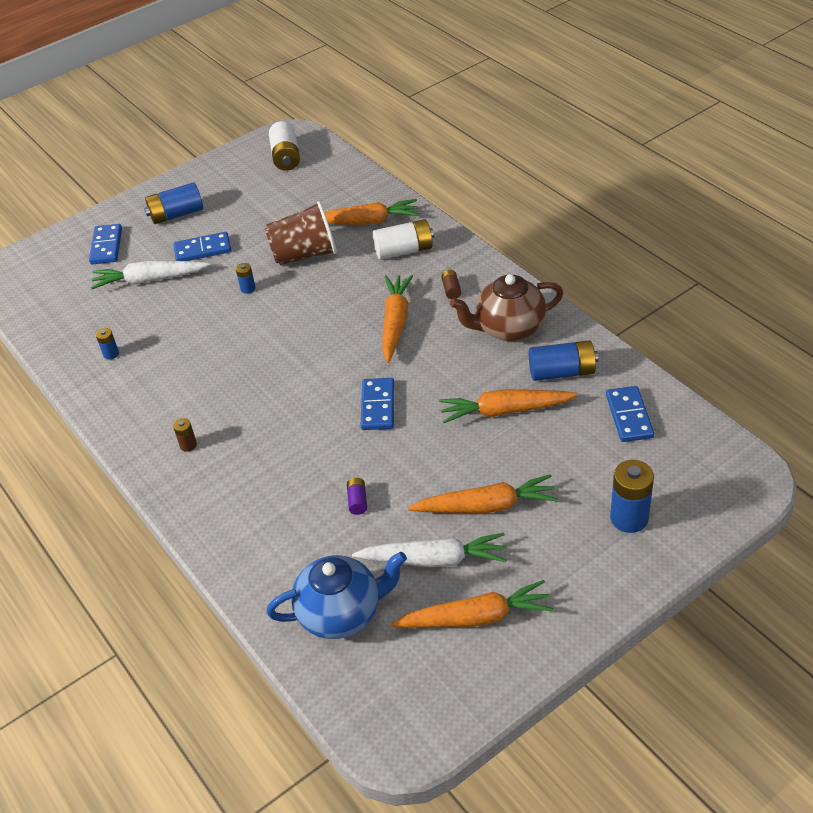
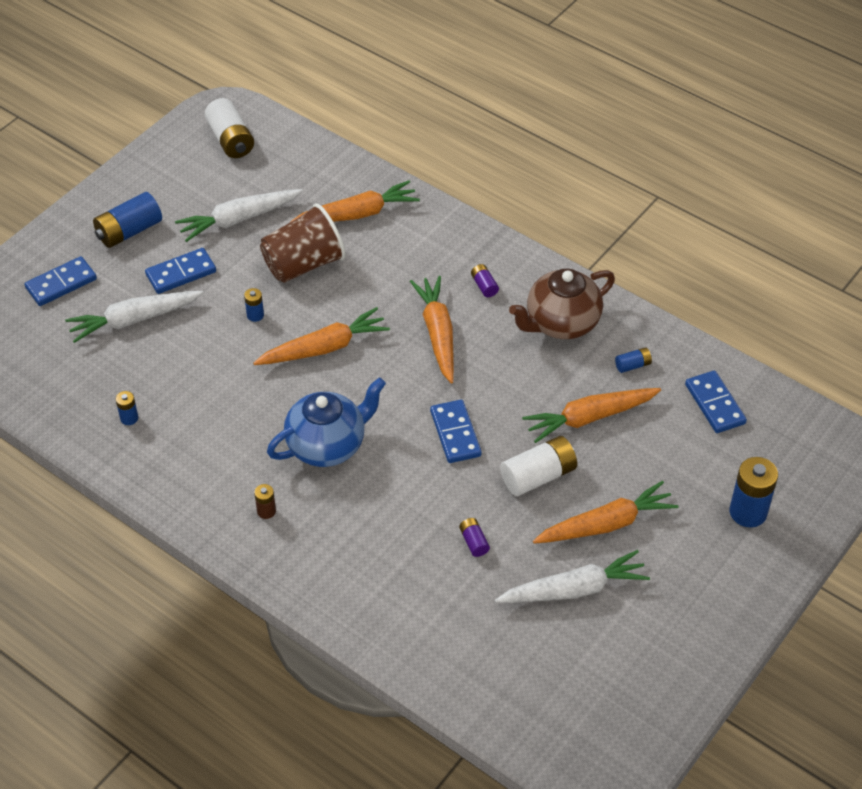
camera: 20 degrees left, 5 degrees up
(106, 246) = (61, 284): blue domino -> blue domino turned 75 degrees clockwise
(266, 215) = (238, 219): none -> white carrot
(341, 613) = (502, 662): blue teapot -> blue teapot (327, 445)
(404, 250) = (415, 245): white battery -> white battery (538, 476)
(451, 290) = (484, 286): brown battery -> purple battery
(475, 617) = (635, 640): orange carrot -> orange carrot (324, 348)
(562, 372) = (632, 365): blue battery -> blue battery, size x0.50

